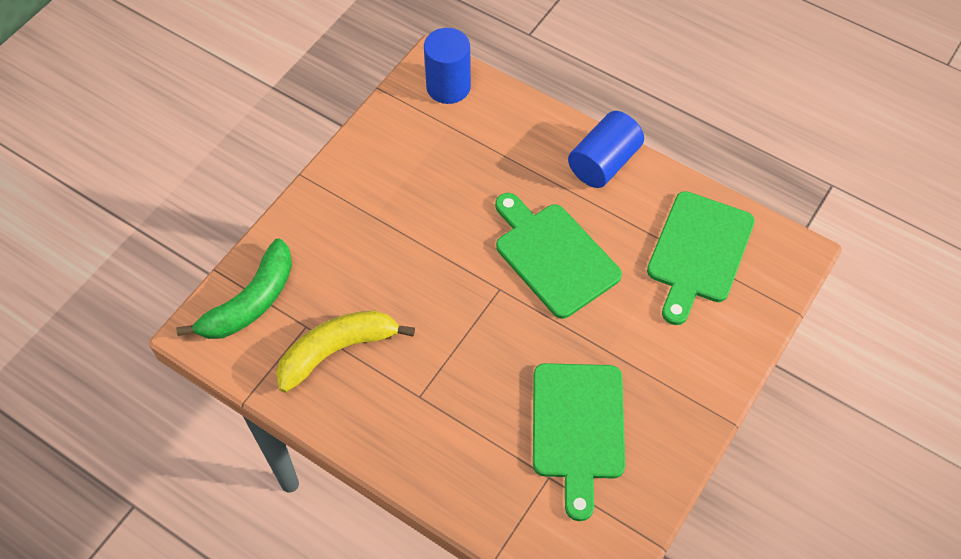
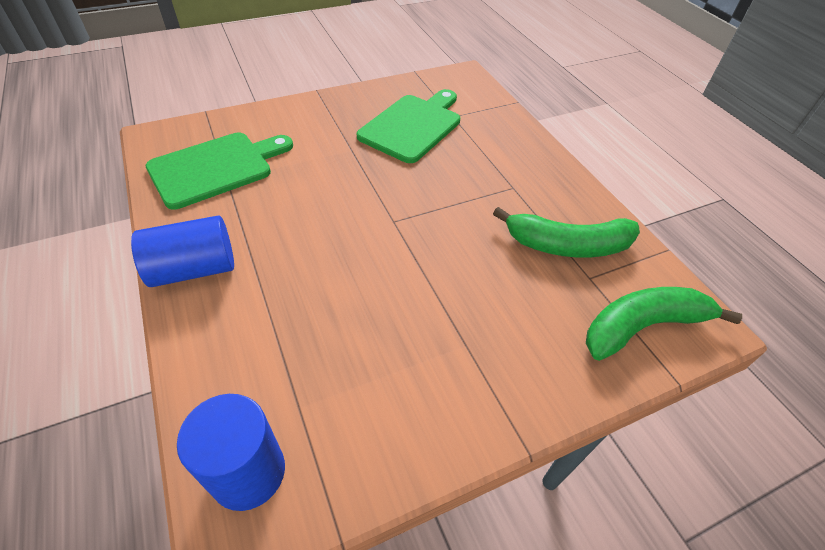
camera: 150 degrees left, 10 degrees down
(337, 350) = (567, 245): yellow banana -> green banana
(553, 256) = (326, 220): green cutting board -> none

